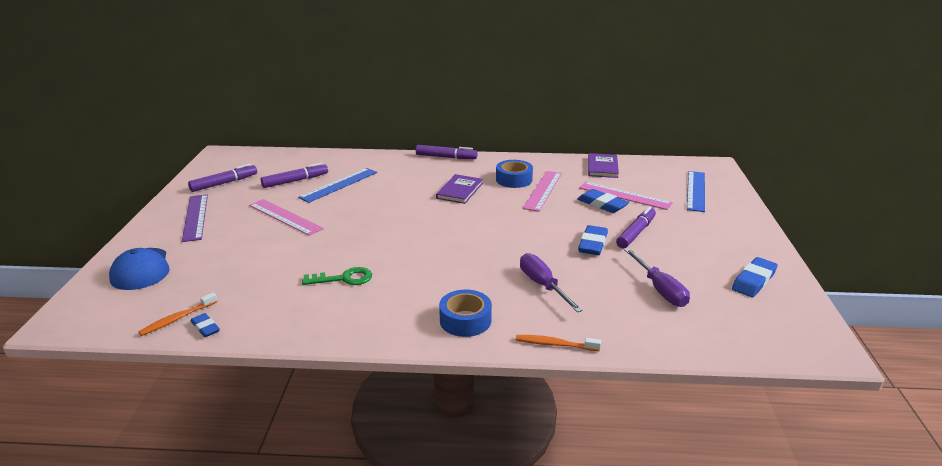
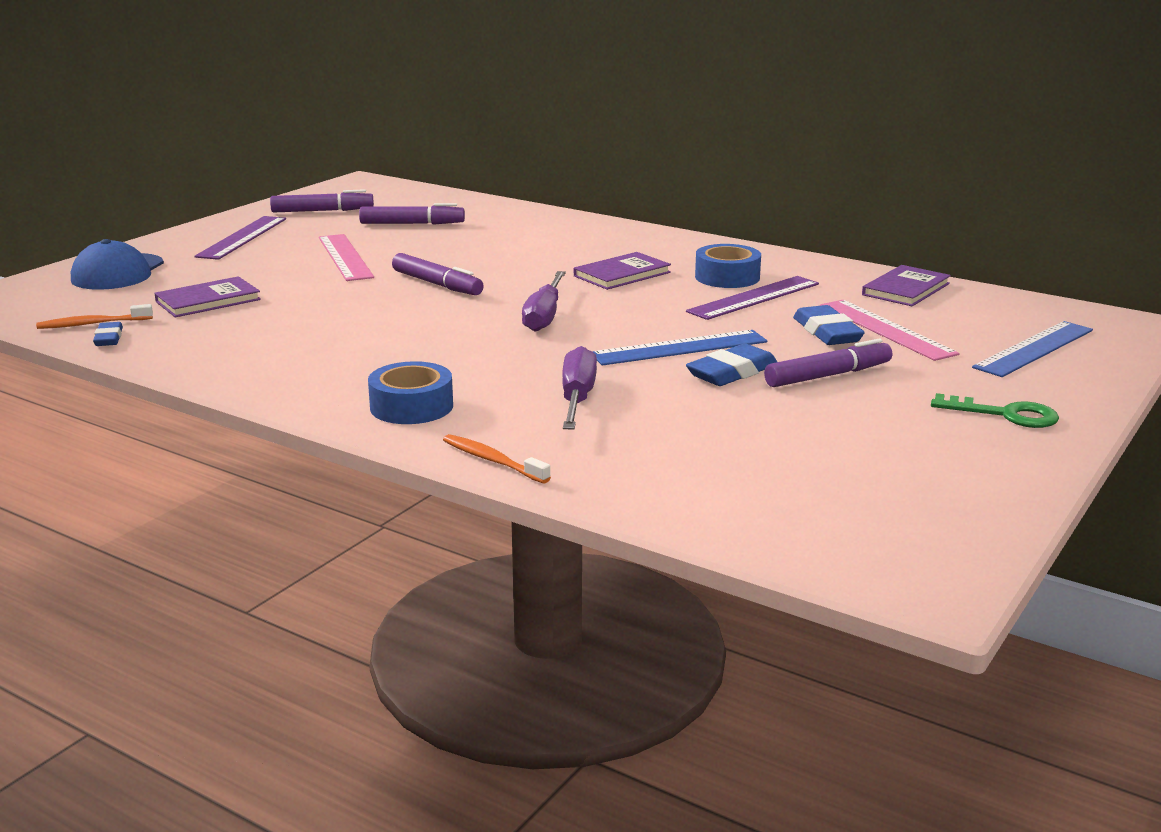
camera: 30 degrees right, 5 degrees down
(237, 276) = (208, 301): none -> purple book
(339, 185) = (462, 238): blue ruler -> blue ruler (679, 348)
(344, 278) = (325, 331): green key -> green key (1005, 414)
(446, 157) = (661, 234): purple marker -> purple marker (437, 284)
(543, 190) = (753, 297): pink ruler -> purple ruler
(660, 289) = (754, 446): purple screwdriver -> purple screwdriver (544, 316)
(754, 281) = (943, 476): blue eraser -> none

